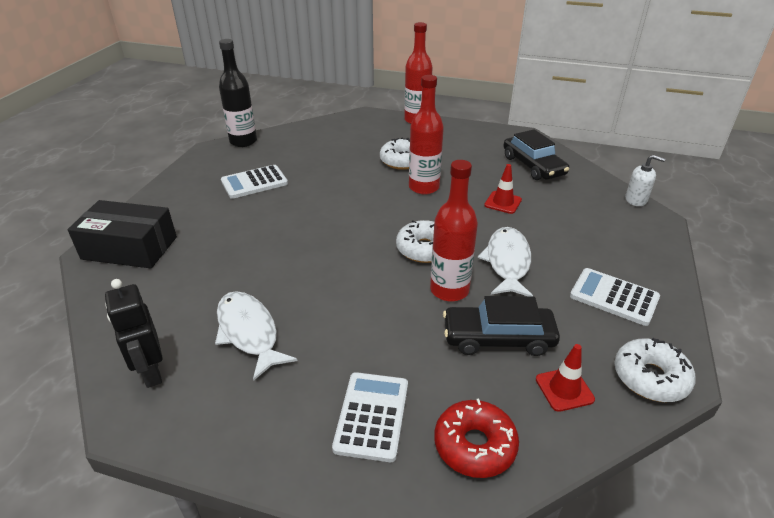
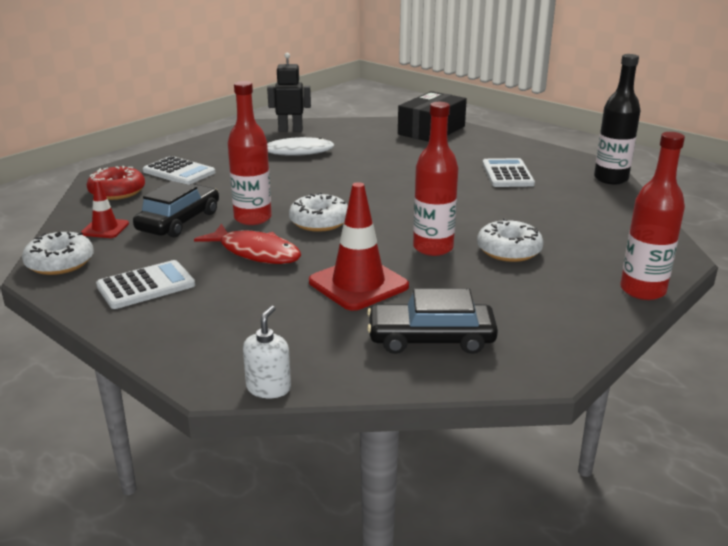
camera: 115 degrees right, 10 degrees down
(503, 202) = (358, 284): red traffic cone -> red traffic cone, size x1.83
(507, 262) = (255, 252): white fish -> red fish
(636, 200) = (268, 388): white soap dispenser -> white soap dispenser turned 150 degrees clockwise

